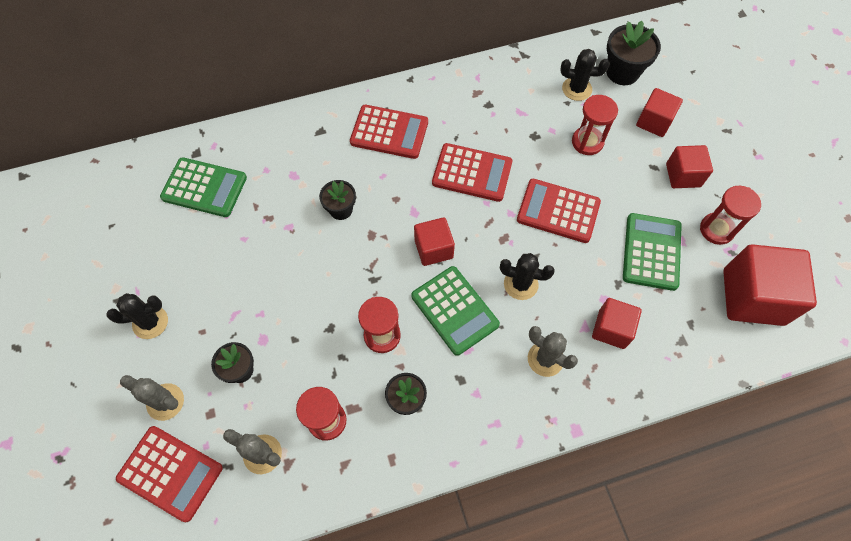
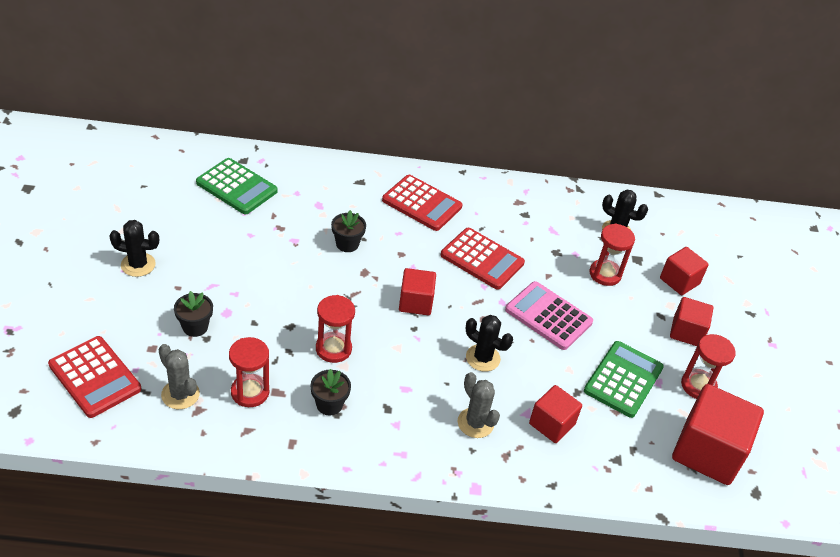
camera: 15 degrees right, 20 degrees down
(165, 402) = (119, 325): grey cactus -> none
(455, 310) = (410, 355): green calculator -> none
(558, 211) = (548, 316): red calculator -> pink calculator
(622, 72) = (668, 233): black flower pot -> none

